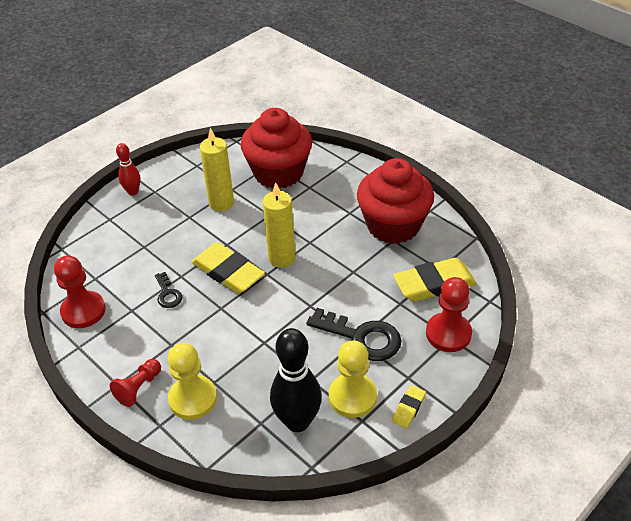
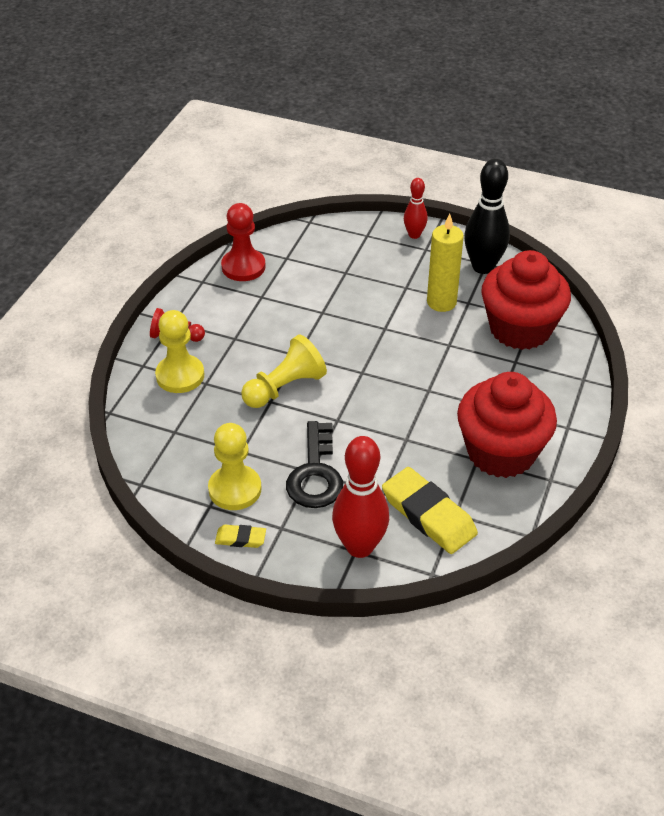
camera: 65 degrees right, 0 degrees up
(168, 294) = (294, 312): black key -> none
(228, 272) = (346, 343): yellow eraser -> none
(254, 328) = (284, 387): none -> yellow pawn
(281, 258) = (390, 375): yellow candle -> none
(297, 421) = (187, 457): black bowling pin -> black bowling pin (483, 267)
(448, 333) = (359, 546): red pawn -> red bowling pin

